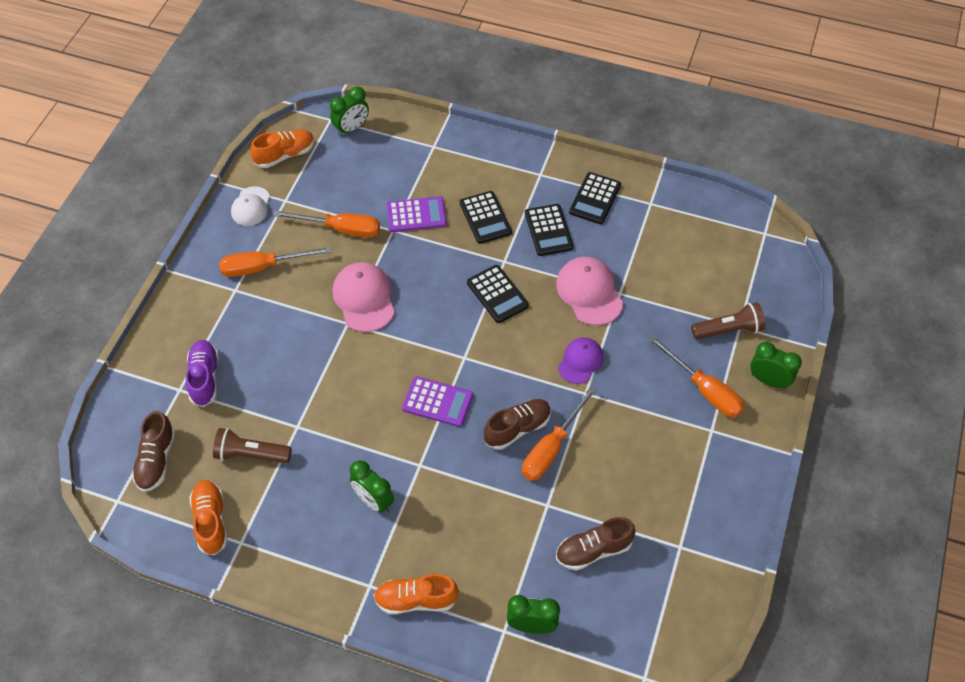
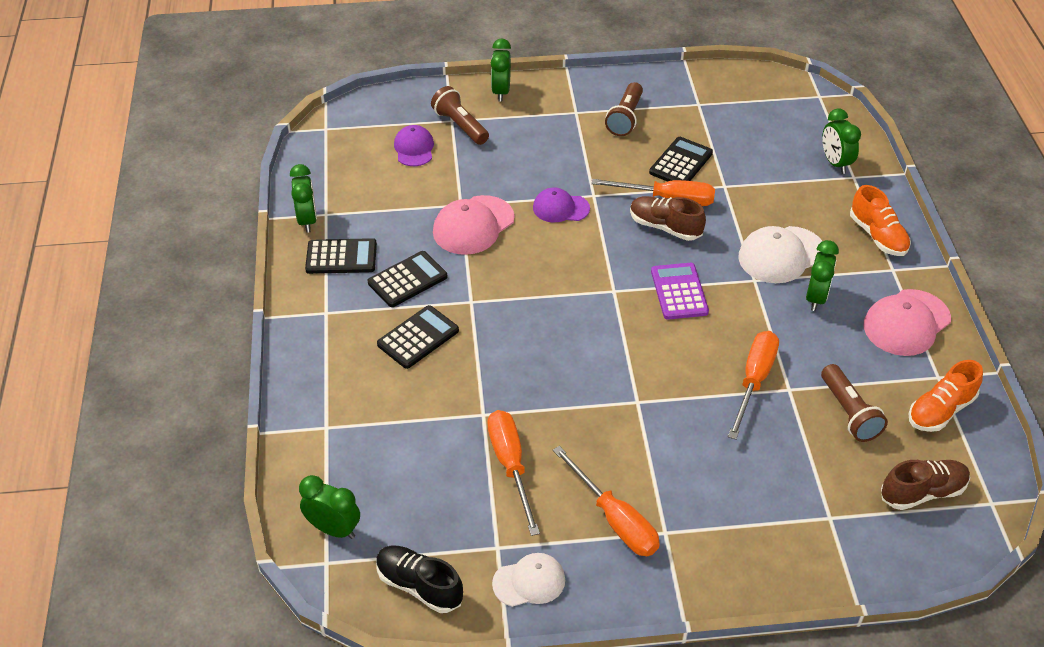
camera: 115 degrees left, 10 degrees down
(204, 378) = (798, 500): purple shoe -> none
(285, 155) = (419, 586): orange shoe -> black shoe
(364, 298) = (596, 400): pink cap -> pink cap (906, 323)
(416, 215) = (448, 401): purple calculator -> none
(436, 502) = (781, 255): none -> white cap
(497, 294) = (519, 292): black calculator -> black calculator (681, 163)
(593, 550) = (742, 148): brown shoe -> none
(648, 190) = (307, 220): none -> green clock
(684, 468) = (625, 118): none -> brown flashlight
(704, 390) = (537, 125): orange screwdriver -> orange screwdriver (754, 381)
(710, 285) = (414, 148): none -> purple cap

